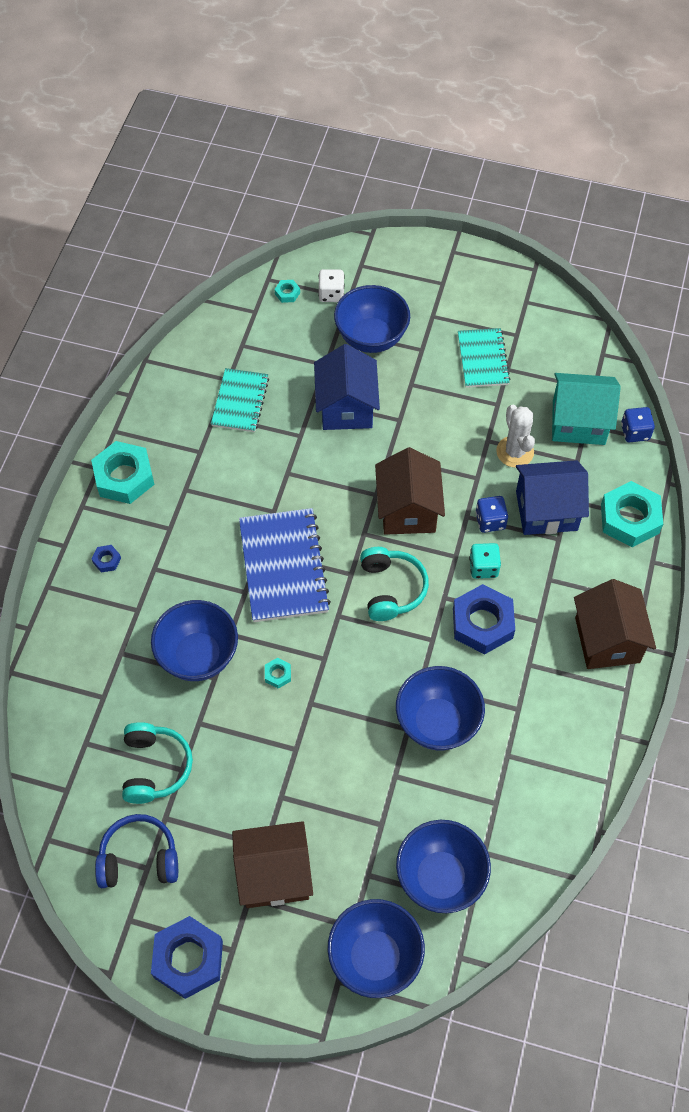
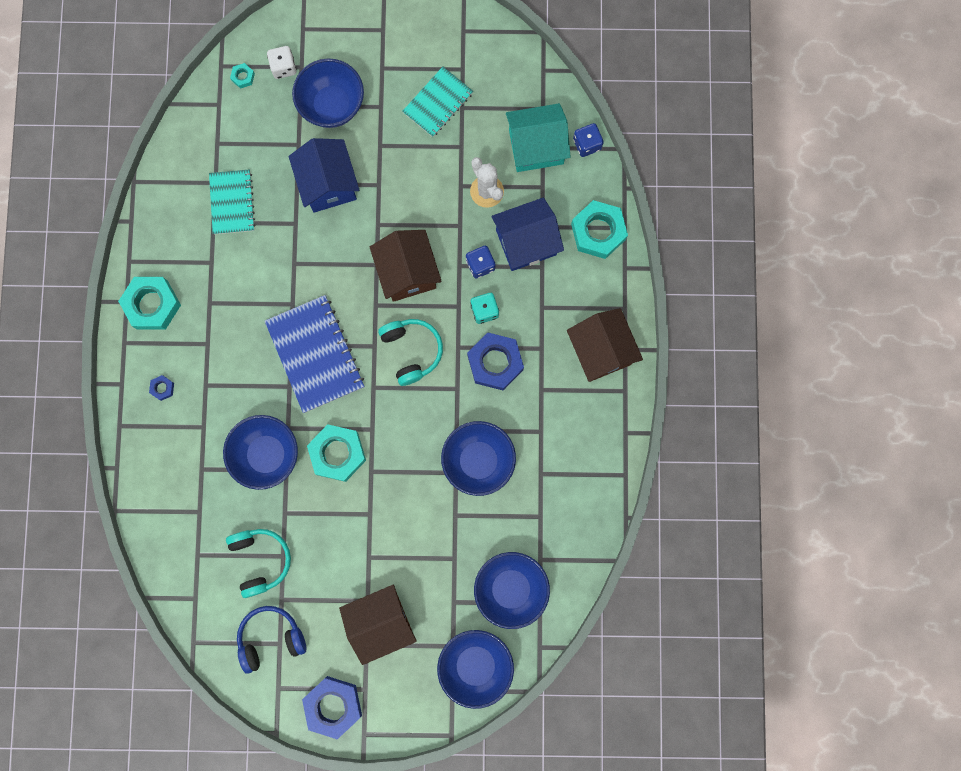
camera: 15 degrees left, 20 degrees up
(278, 674) = (337, 453): turquoise nut -> turquoise nut, size x2.31
(483, 359) = (438, 103): turquoise notebook -> turquoise notebook turned 60 degrees clockwise

